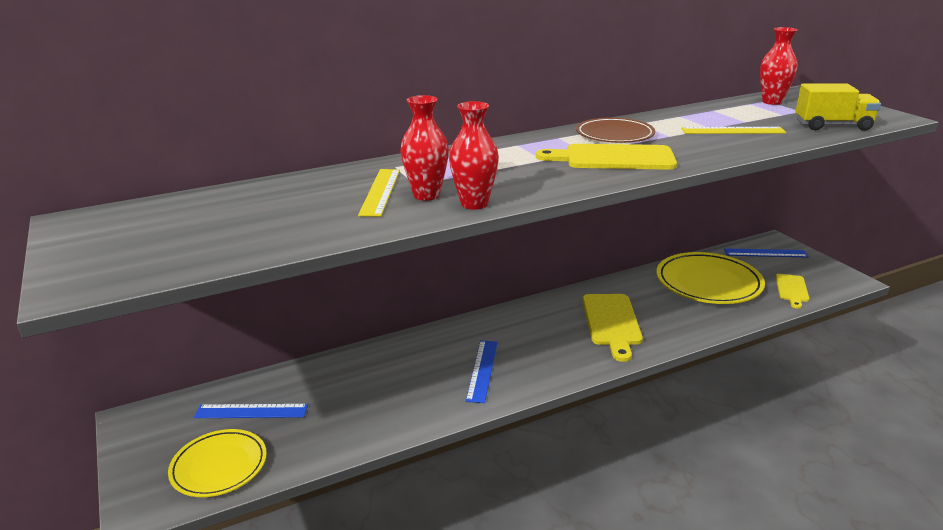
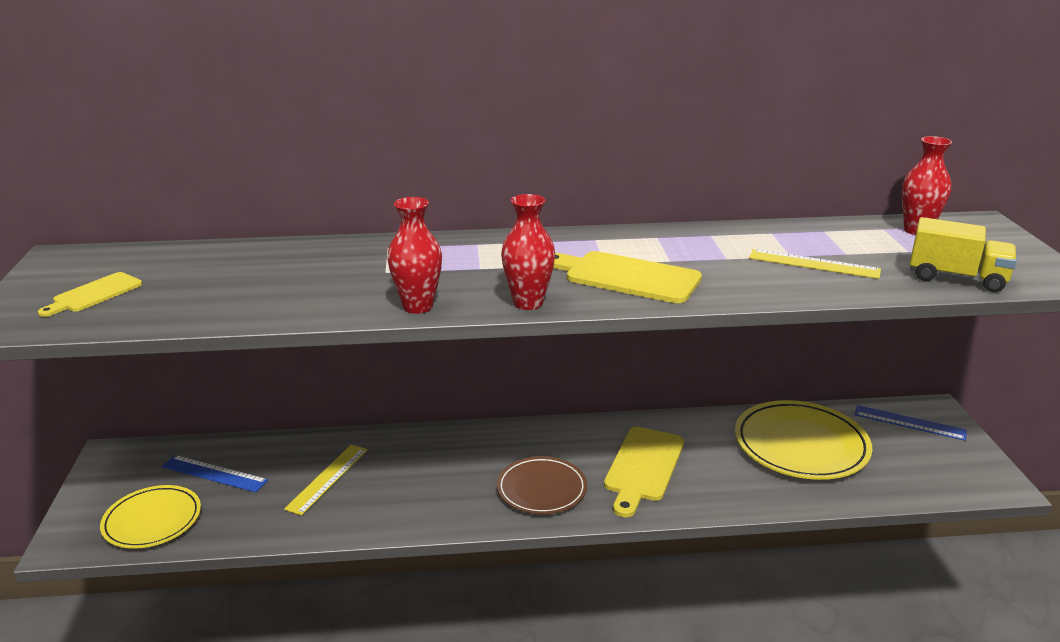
camera: 20 degrees right, 0 degrees up
(380, 192) = (343, 274): yellow ruler -> yellow ruler (327, 478)
(426, 195) = (382, 287): red vase -> red vase (528, 303)
(482, 370) = (460, 487): blue ruler -> none
(614, 135) = (662, 246): brown plate -> brown plate (541, 489)
(792, 289) = (906, 478): yellow cutting board -> yellow cutting board (94, 294)

